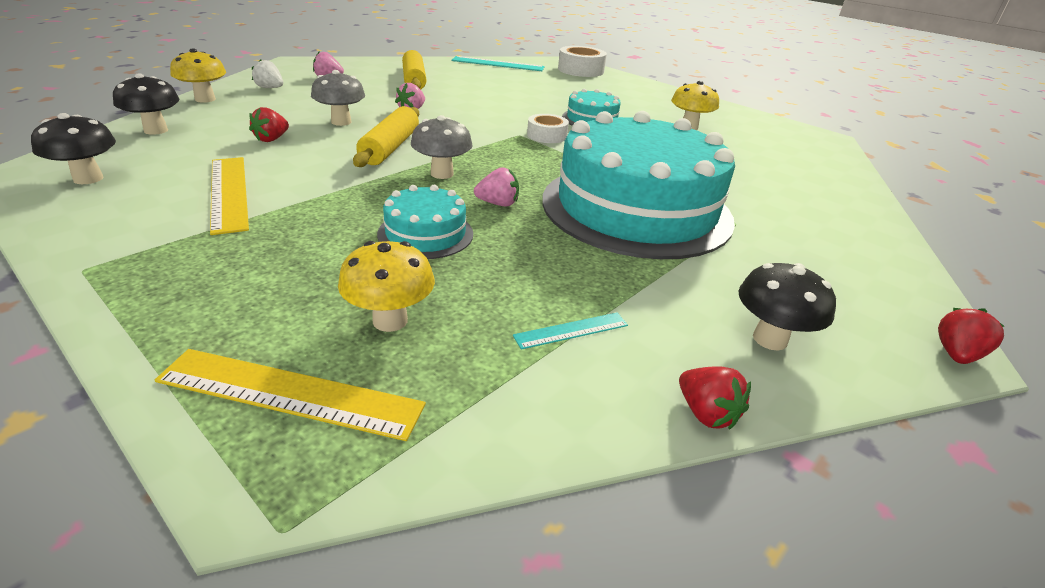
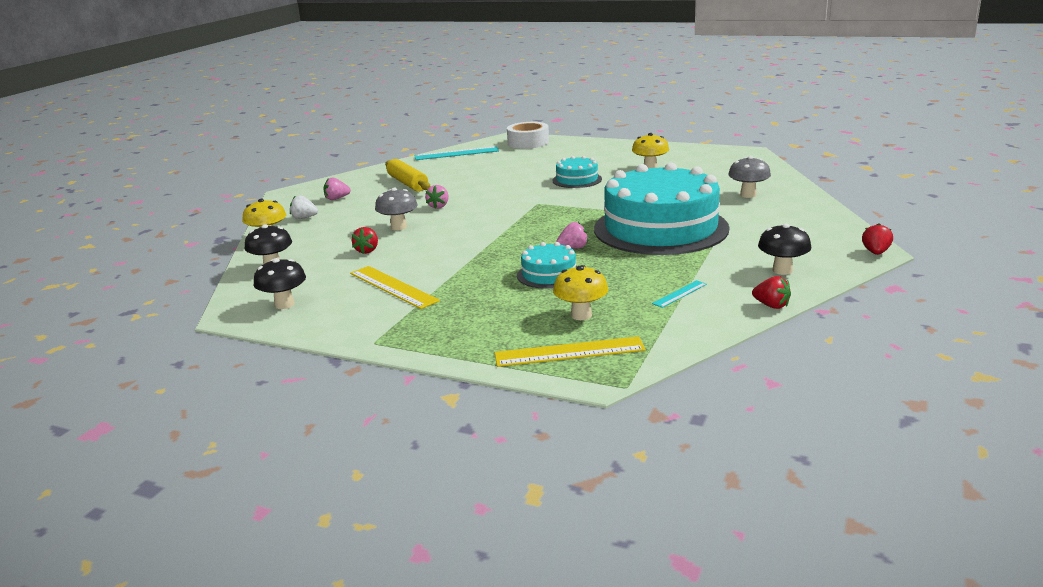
camera: 15 degrees left, 10 degrees down
(390, 147) = (459, 234): yellow rolling pin -> none
(442, 174) = (516, 241): grey mushroom -> grey mushroom (748, 195)
(547, 135) = (557, 199): white tape -> none

